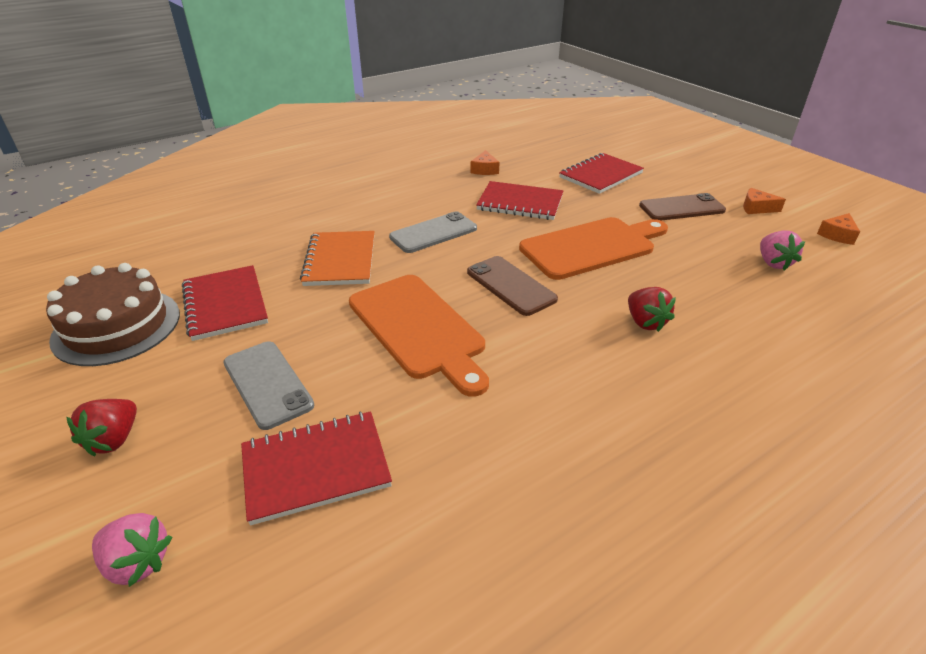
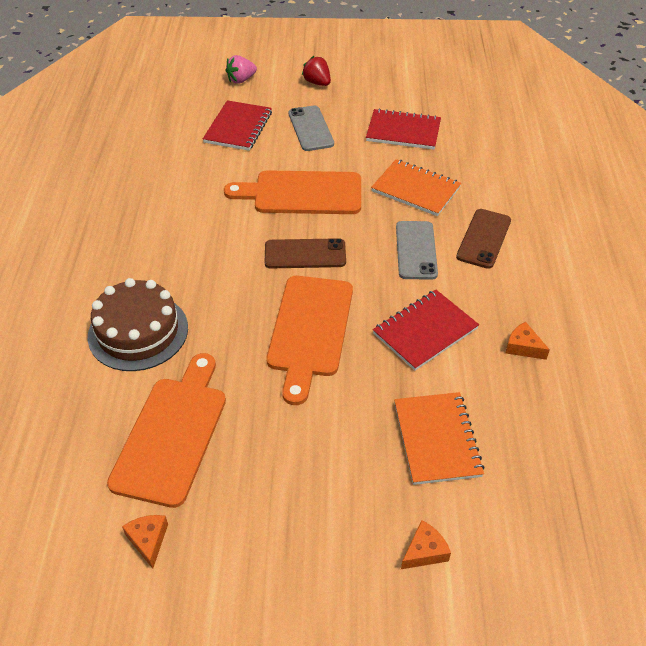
camera: 125 degrees right, 10 degrees up
(117, 326) = (415, 94): brown cake -> brown cake (138, 332)
(267, 384) = (311, 128): grey phone -> grey phone turned 75 degrees clockwise
(600, 175) = (437, 439): red notebook -> orange notebook
(645, 322) = (200, 294): red strawberry -> none
(681, 208) = (310, 451): brown phone -> brown phone (483, 238)
(756, 208) = (252, 522): orange cheese -> orange cheese (424, 551)
(773, 263) = (172, 434): pink strawberry -> orange cutting board

